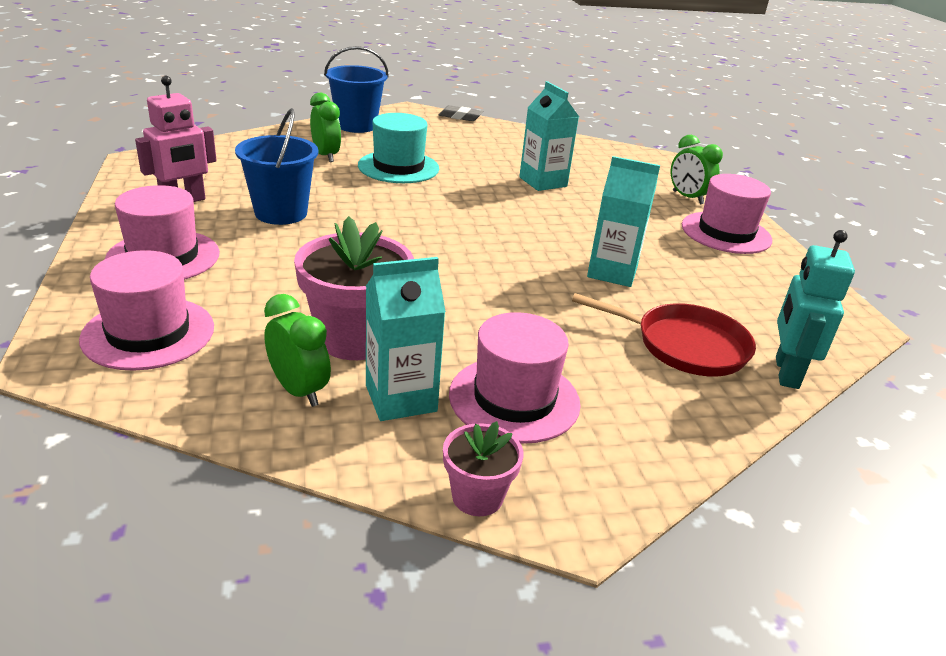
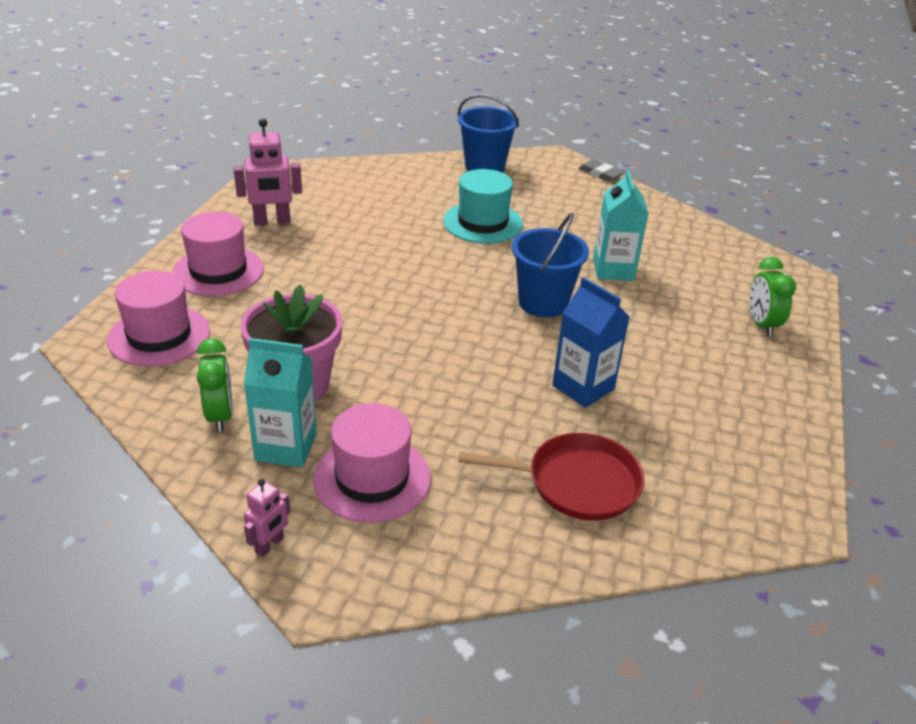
camera: 30 degrees right, 5 degrees up
(281, 213) = (338, 250): blue bucket -> blue bucket (543, 303)
(326, 156) = (426, 197): green clock -> none
(477, 496) = (270, 545): pink flower pot -> pink robot
(612, 272) = (583, 387): turquoise carton -> blue carton
(685, 345) = (577, 483): red pan -> red pan turned 45 degrees counterclockwise
(726, 233) = (760, 377): pink hat -> none
(785, 372) = (652, 543): turquoise robot -> none

